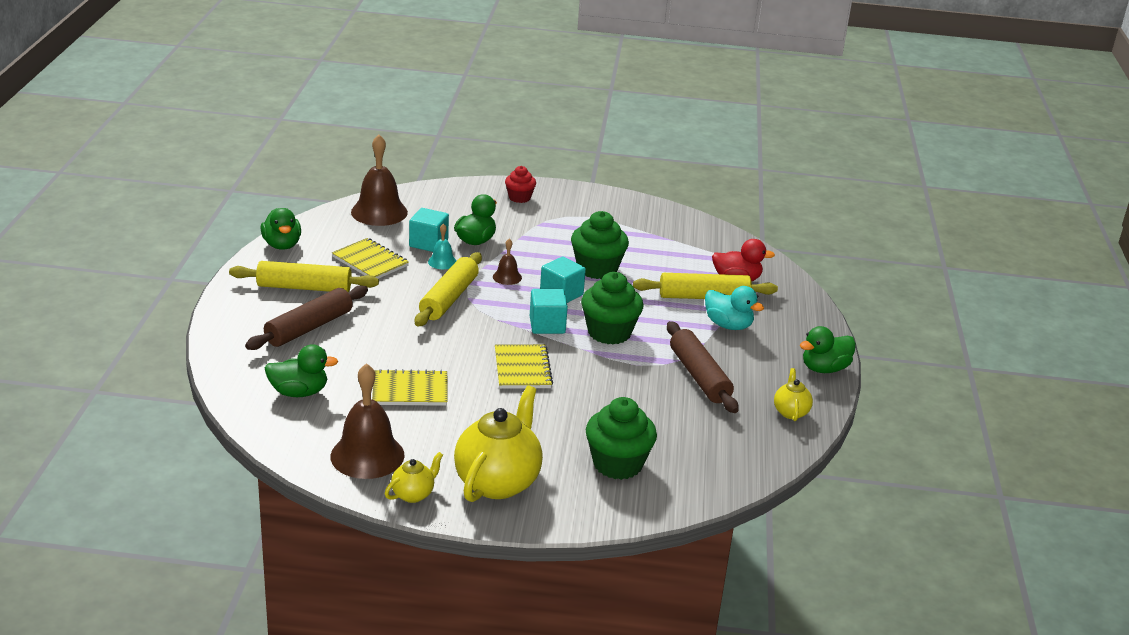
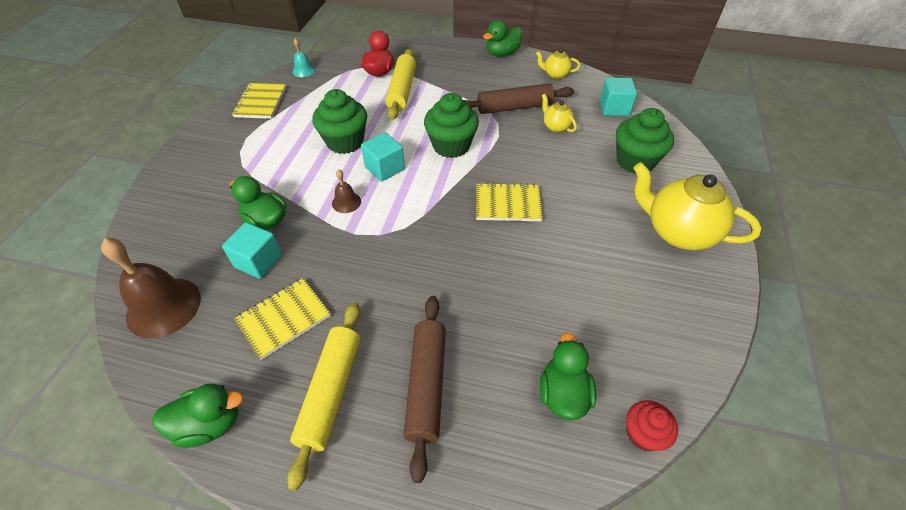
camera: 80 degrees left, 20 degrees up
(309, 327) = (426, 385): brown rolling pin -> brown rolling pin turned 45 degrees clockwise
(367, 455) = (664, 327): brown bell -> none
(410, 390) = (549, 288): yellow notebook -> yellow notebook (260, 102)
(413, 494) = (713, 292): yellow teapot -> yellow teapot (556, 126)
(442, 262) = (303, 251): turquoise bell -> turquoise bell (303, 70)
(448, 298) = (379, 249): yellow rolling pin -> none
(519, 198) = (187, 181): red cupcake -> red cupcake (643, 434)
(547, 325) = (436, 182): turquoise cube -> turquoise cube (614, 108)
(728, 325) = (444, 85): turquoise duck -> none
(824, 369) = (502, 53): green duck -> green duck turned 75 degrees clockwise

